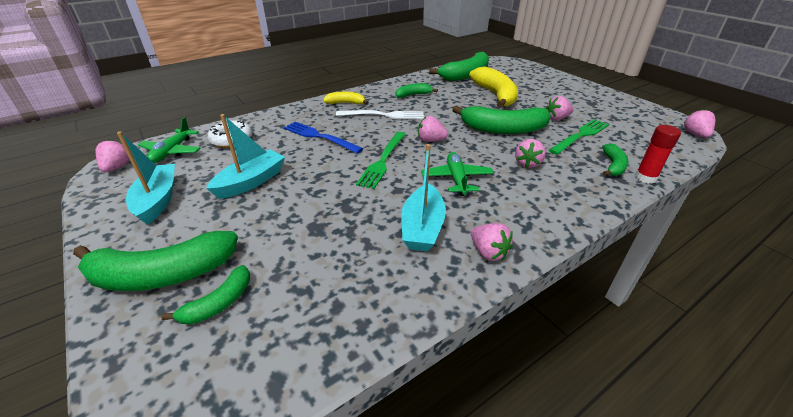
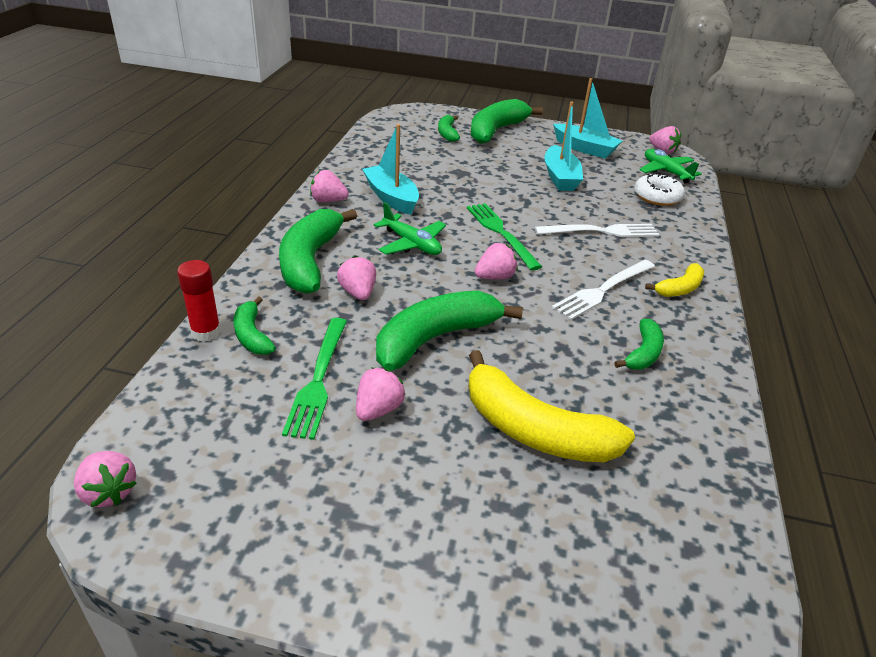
camera: 135 degrees right, 0 degrees up
(319, 137) = (601, 231): blue fork -> white fork
(466, 75) = (672, 484): green banana -> green banana (310, 261)

